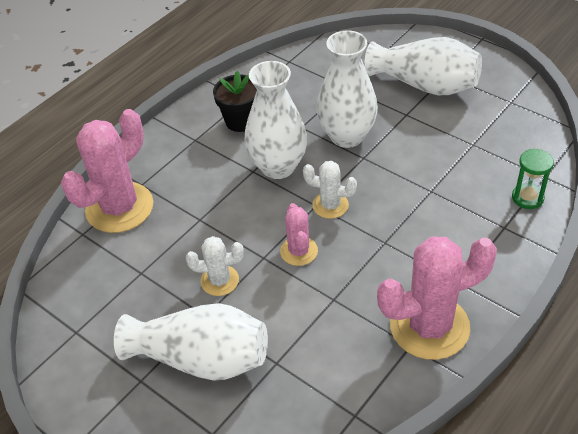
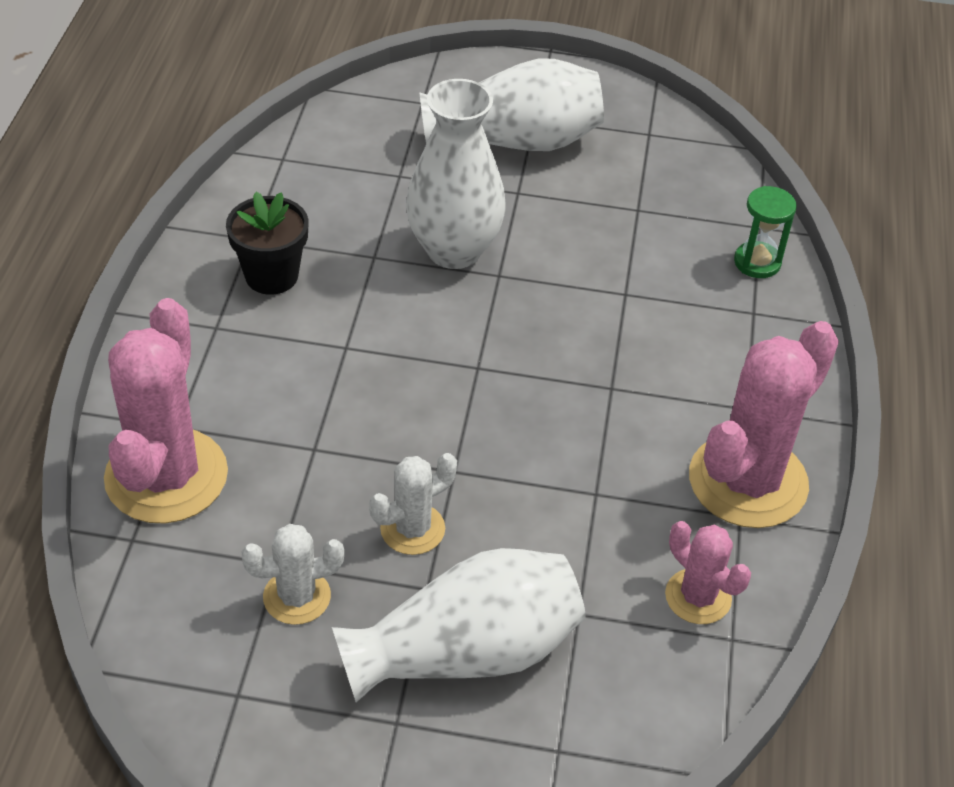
camera: 35 degrees left, 0 degrees up
(278, 167) = (381, 328): white vase -> none
(299, 251) = (500, 443): pink cactus -> pink cactus (698, 597)
(330, 205) = (500, 360): white cactus -> white cactus (297, 597)

